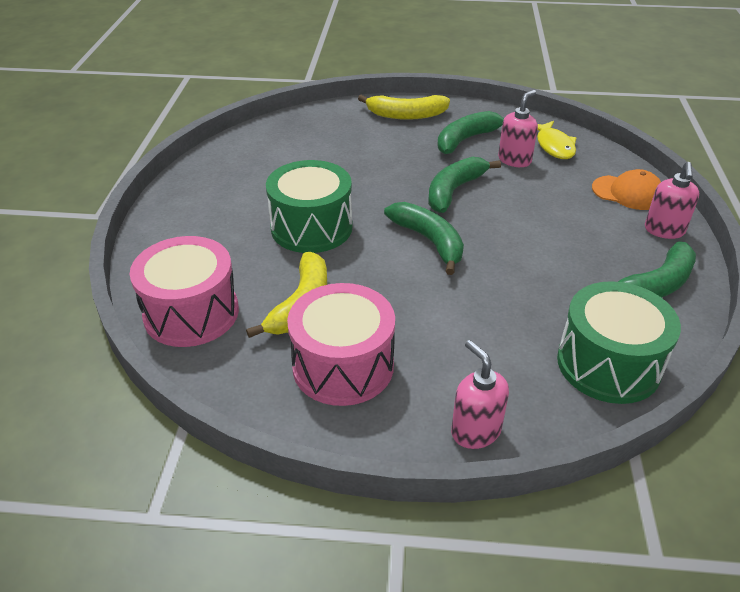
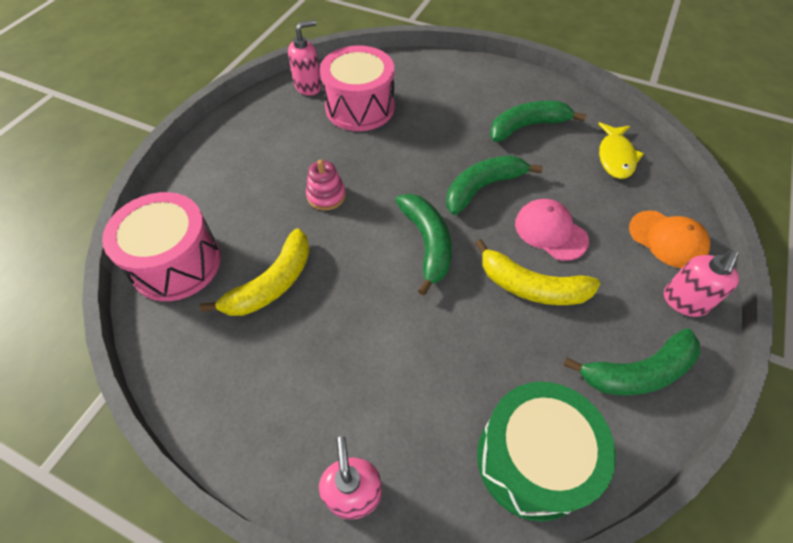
camera: 20 degrees right, 15 degrees up
(311, 227) = (326, 196): green drum -> pink stacking toy
(343, 366) = (272, 368): pink drum -> pink drum (360, 107)
(406, 115) = (481, 83): yellow banana -> yellow banana (531, 286)
(514, 160) = (564, 165): pink soap dispenser -> pink soap dispenser (308, 86)
(531, 208) = (550, 231): none -> pink cap

